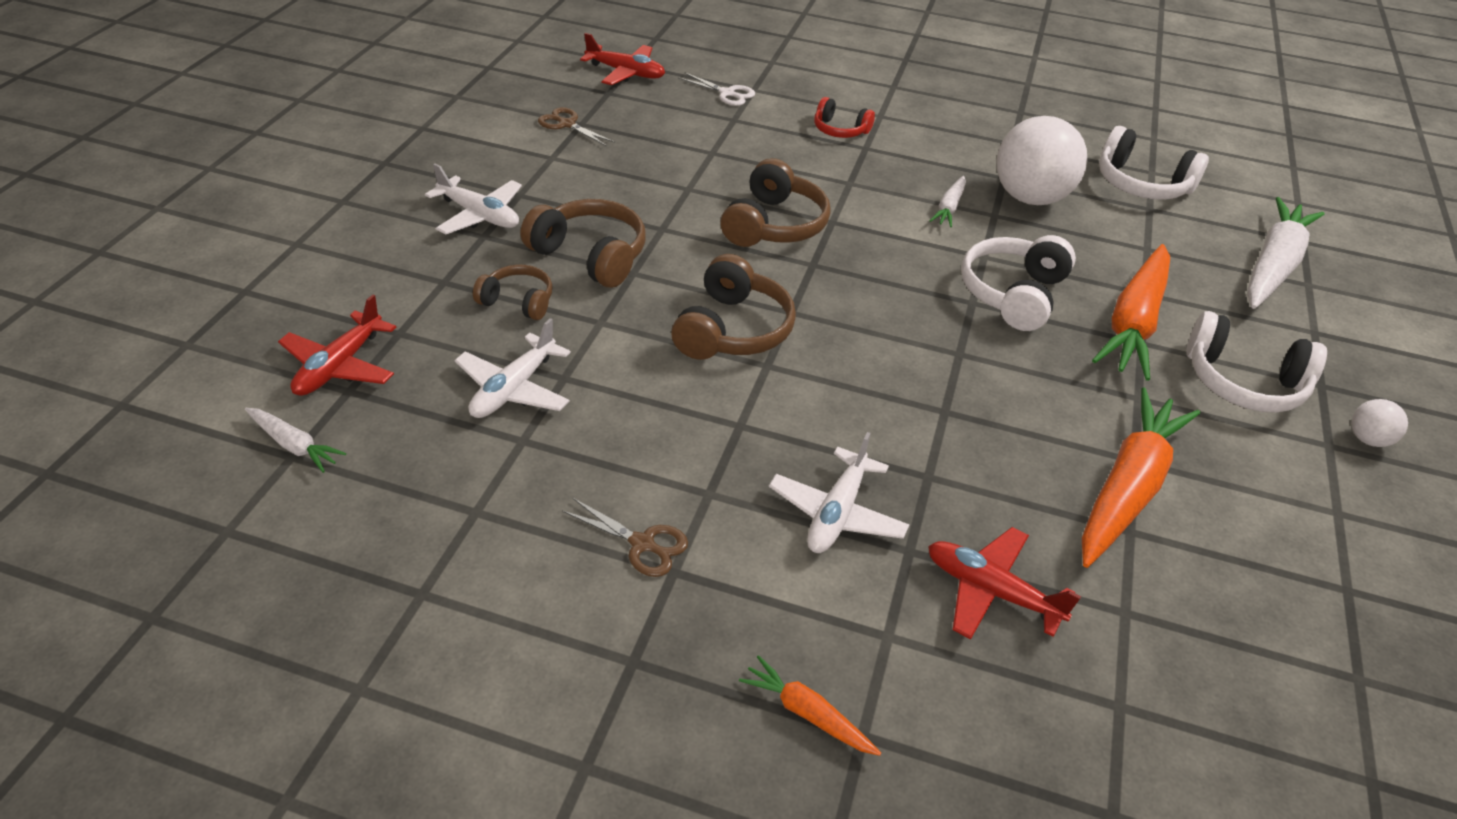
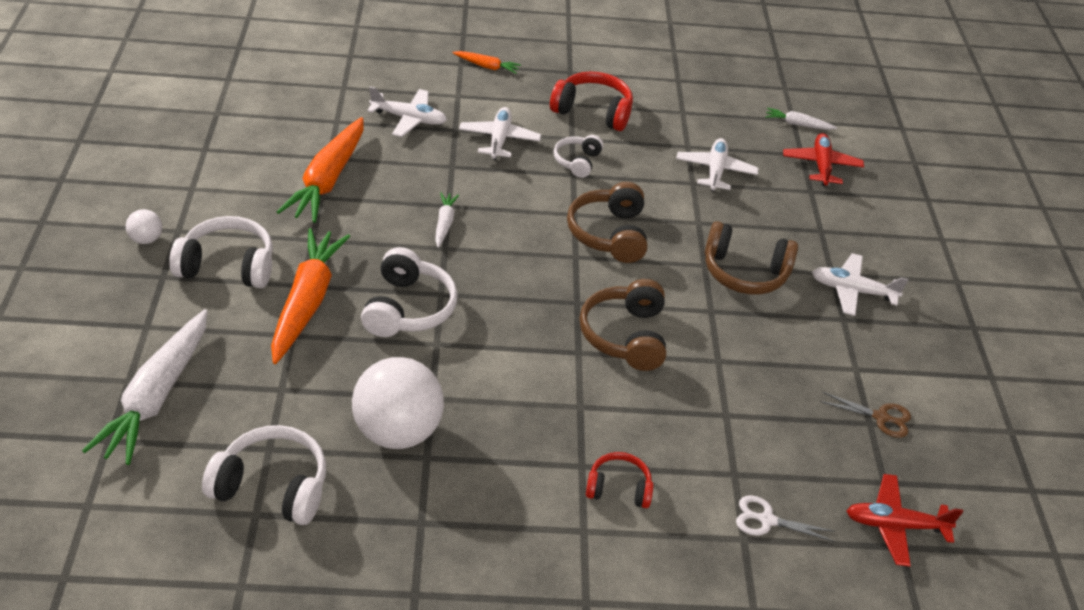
camera: 160 degrees right, 0 degrees up
(518, 302) = (761, 226): brown headphones -> none
(642, 544) = (593, 111): brown scissors -> red headphones
(722, 445) = (577, 162): none -> white headphones
(949, 208) = (477, 396): white carrot -> white carrot (444, 223)
(991, 591) = (409, 119): red plane -> white plane

